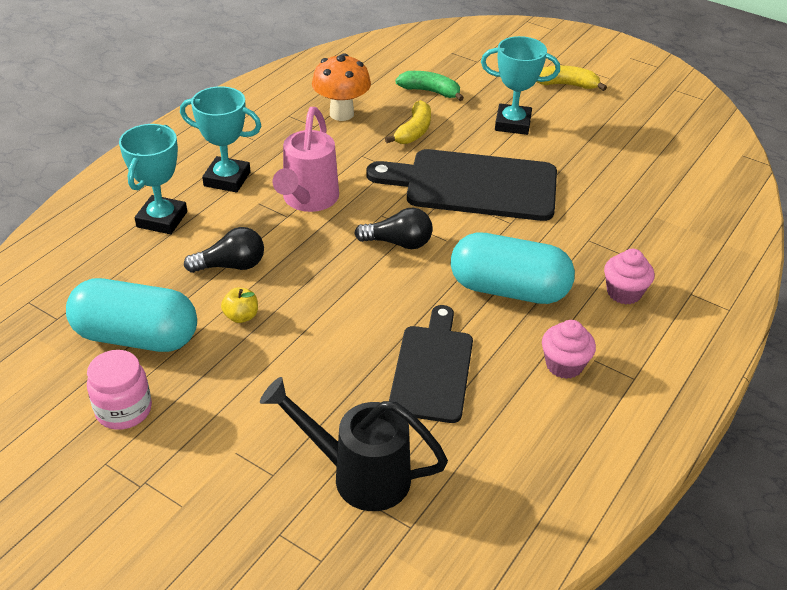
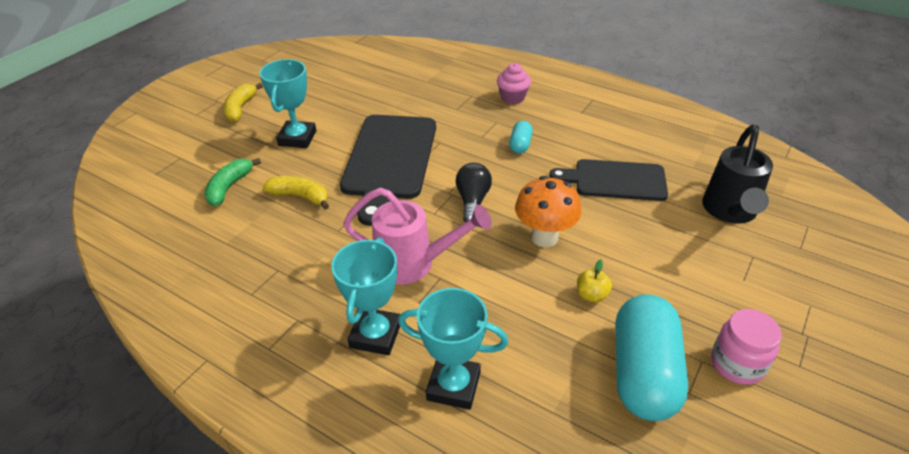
camera: 90 degrees left, 0 degrees up
(231, 266) = (522, 312): black light bulb -> none
(341, 114) = (257, 249): orange mushroom -> orange mushroom (544, 237)
(508, 289) = (520, 145): turquoise capsule -> turquoise capsule, size x0.45
(564, 365) = (590, 124): pink cupcake -> none

